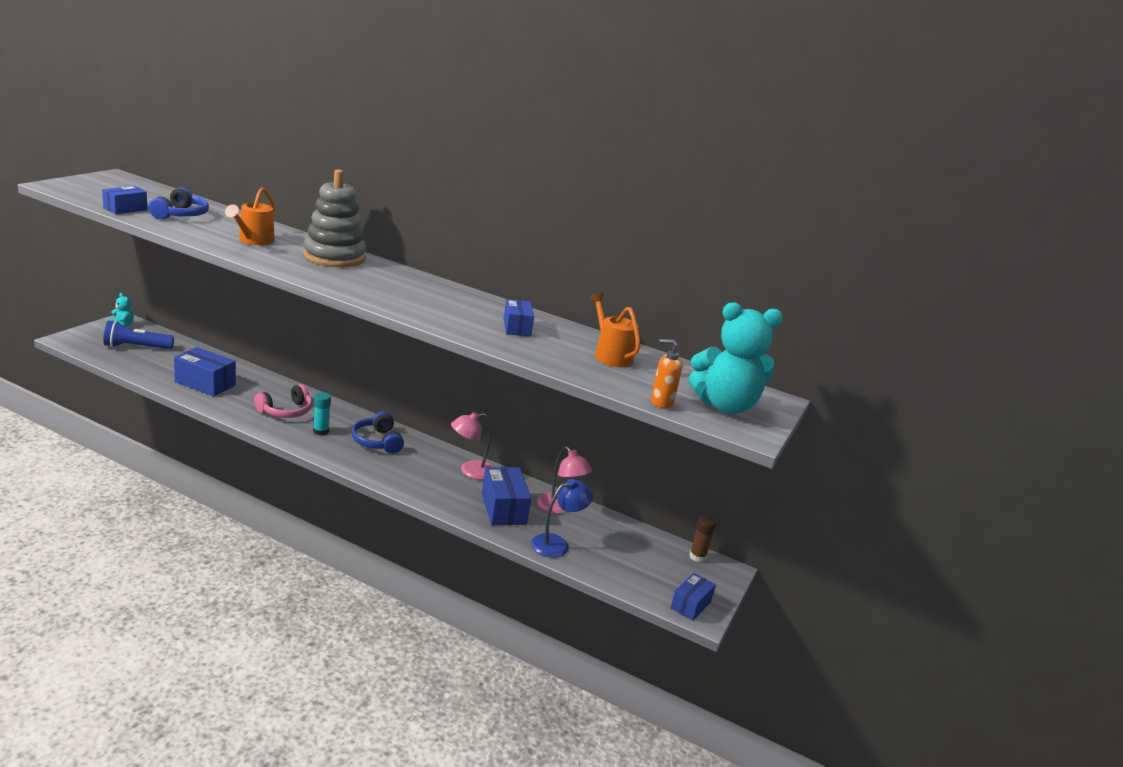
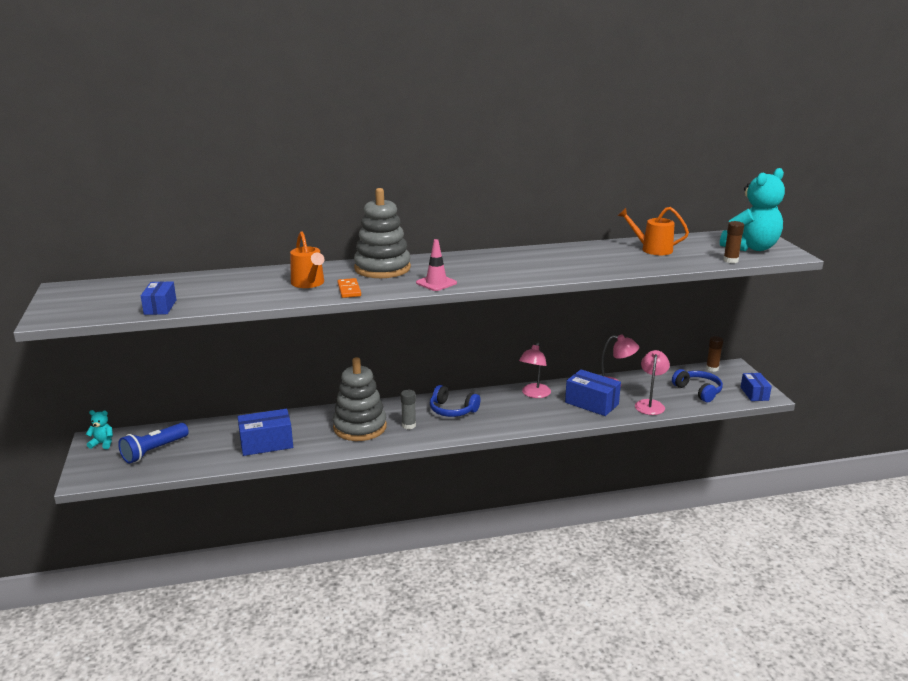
camera: 35 degrees left, 0 degrees up
(180, 215) = (208, 291): blue headphones -> blue headphones (698, 391)
(264, 257) = (349, 290): none -> orange domino
(286, 411) = (360, 427): pink headphones -> grey stacking toy
(321, 431) = (408, 425): turquoise glue stick -> grey glue stick
(337, 283) = (436, 283): none -> pink traffic cone
(517, 327) = (580, 258): blue box -> none
(557, 544) = (650, 404): blue lamp -> pink lamp
(661, 402) = (730, 260): orange soap dispenser -> brown glue stick

